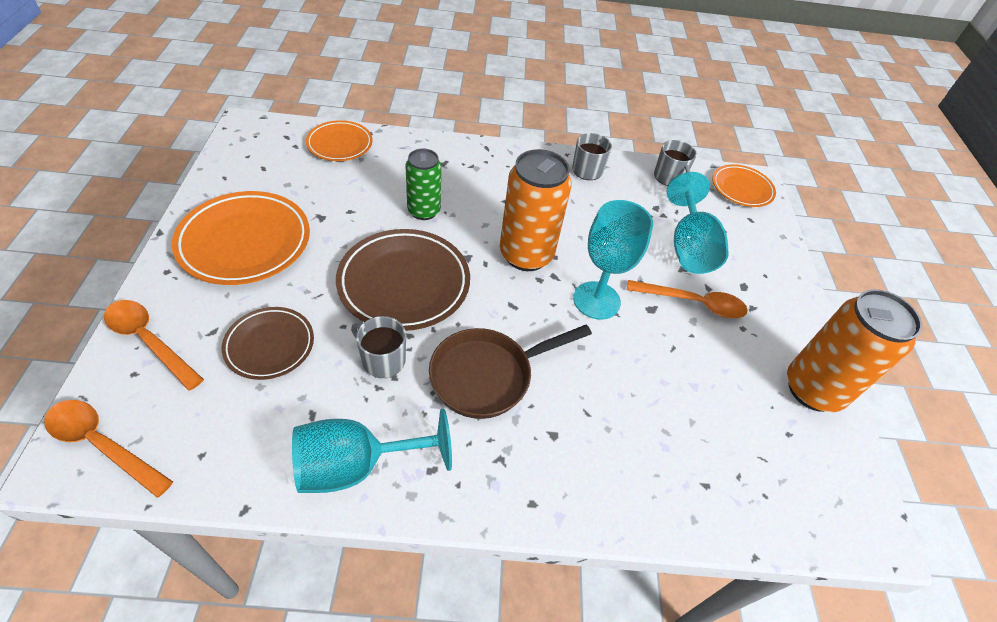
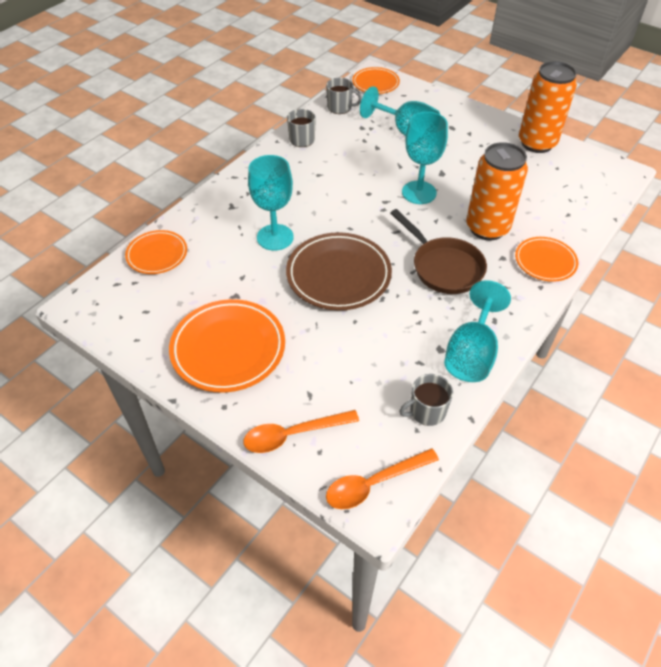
camera: 50 degrees left, 0 degrees up
(270, 345) = (345, 366): brown plate -> none
(382, 360) = (398, 311): grey mug -> grey mug (426, 411)
(424, 211) = (275, 237): green can -> turquoise goblet
(488, 375) = (443, 267): brown pan -> brown pan turned 45 degrees counterclockwise
(526, 255) = (357, 205): orange can -> orange can (487, 228)
(585, 491) = (545, 262): none -> orange plate
(693, 303) = (450, 154): orange spoon -> none

